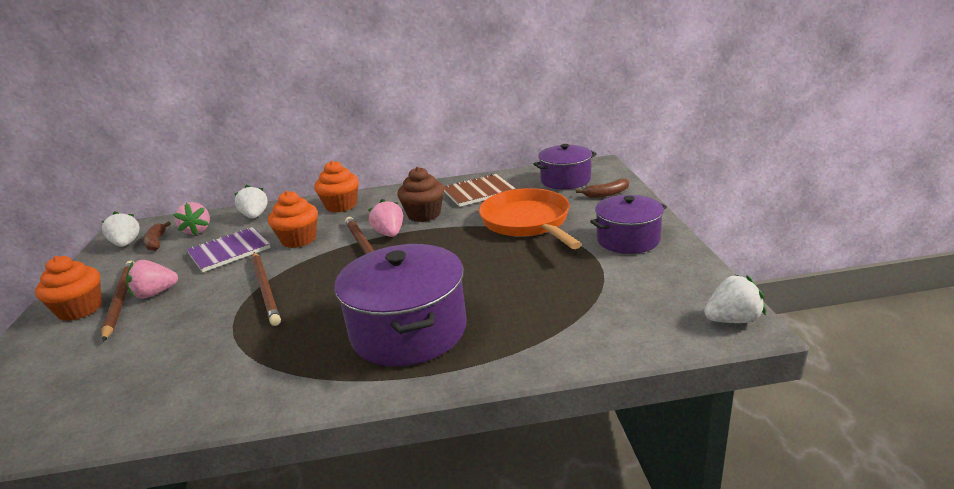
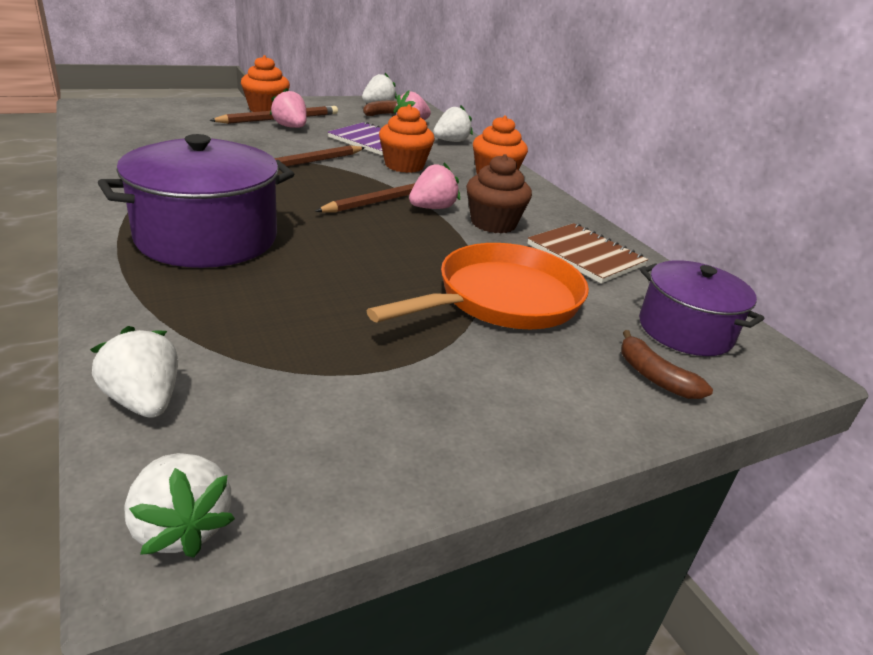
camera: 65 degrees right, 5 degrees up
(628, 239) = (474, 401): purple pot -> none
(632, 340) = (144, 401): none -> white strawberry

